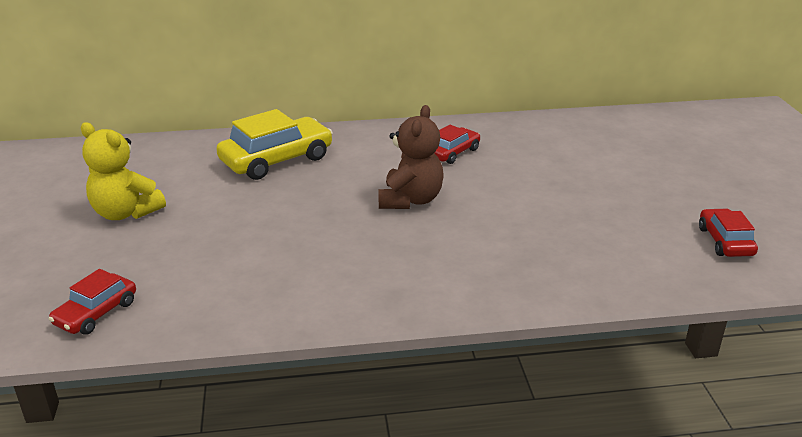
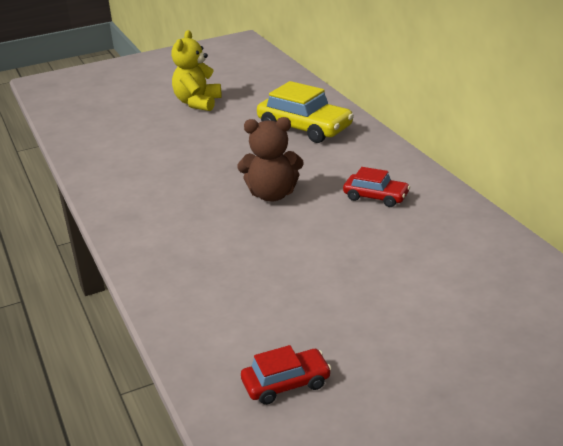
camera: 75 degrees right, 0 degrees up
(96, 313) = (85, 129): red car -> none

